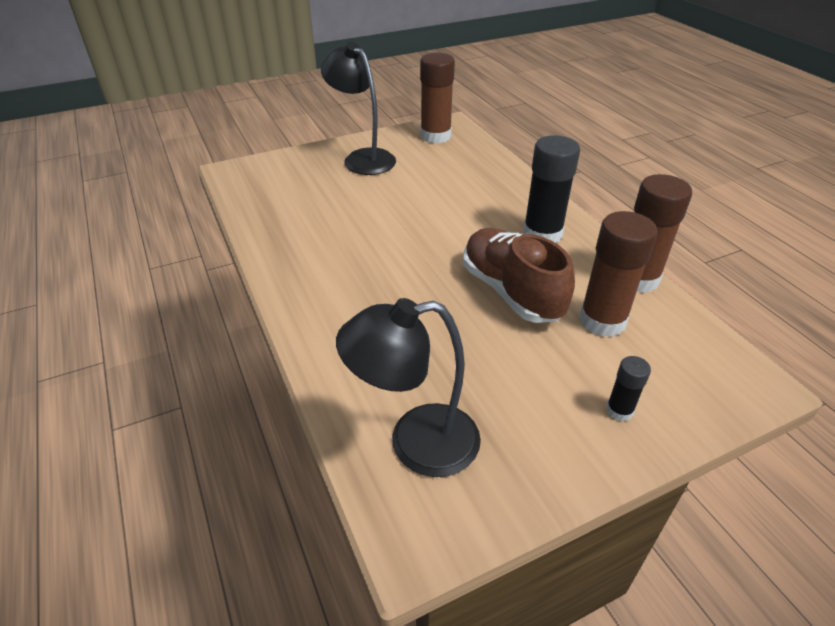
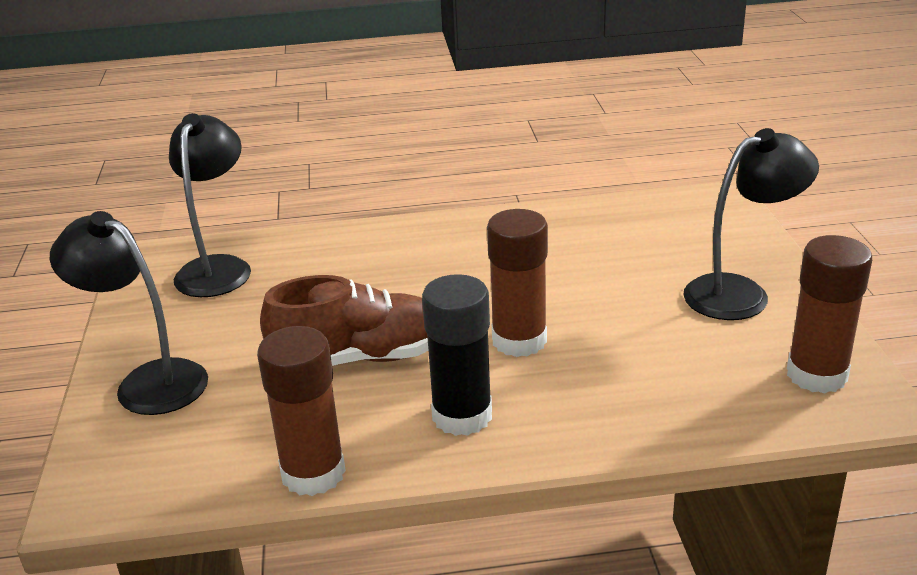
camera: 110 degrees right, 10 degrees down
(602, 320) = (265, 413): brown glue stick -> brown glue stick (519, 340)
(619, 410) = (148, 381): black glue stick -> black lamp

